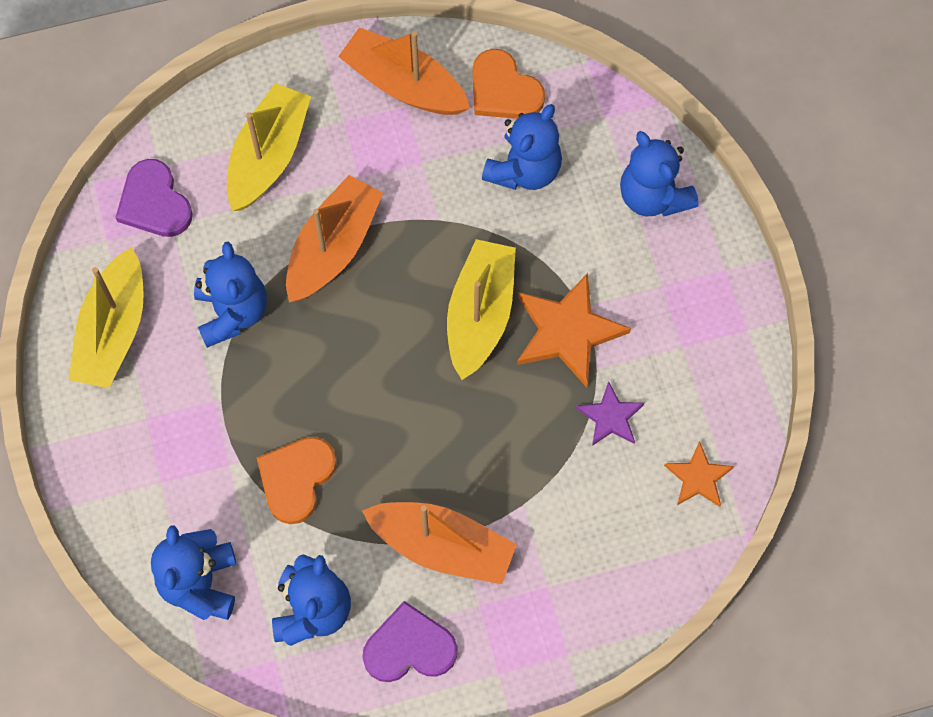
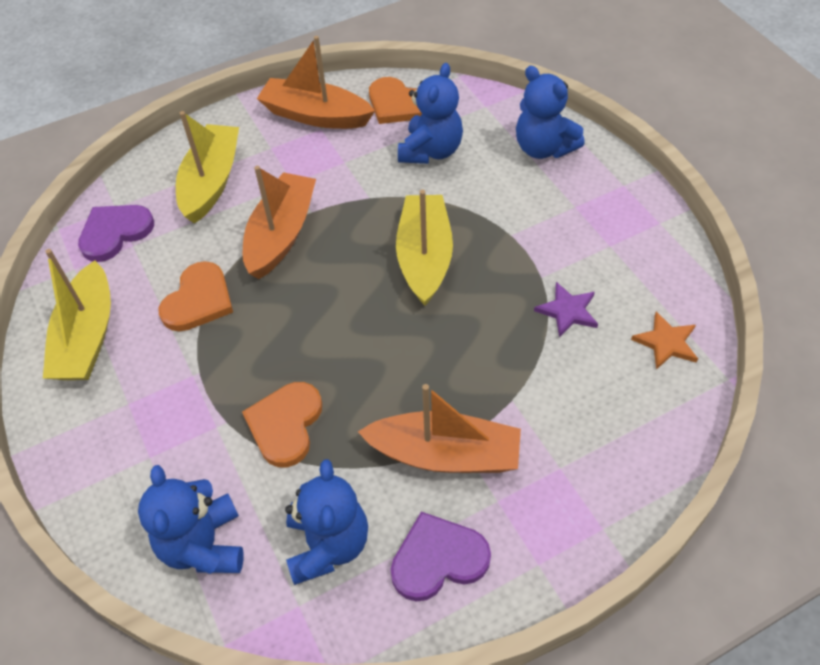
camera: 10 degrees left, 15 degrees down
(154, 202) = (115, 232): purple heart -> purple heart turned 90 degrees clockwise
(232, 312) = (198, 300): blue teddy bear -> orange heart
(567, 331) = (505, 254): orange star -> none

